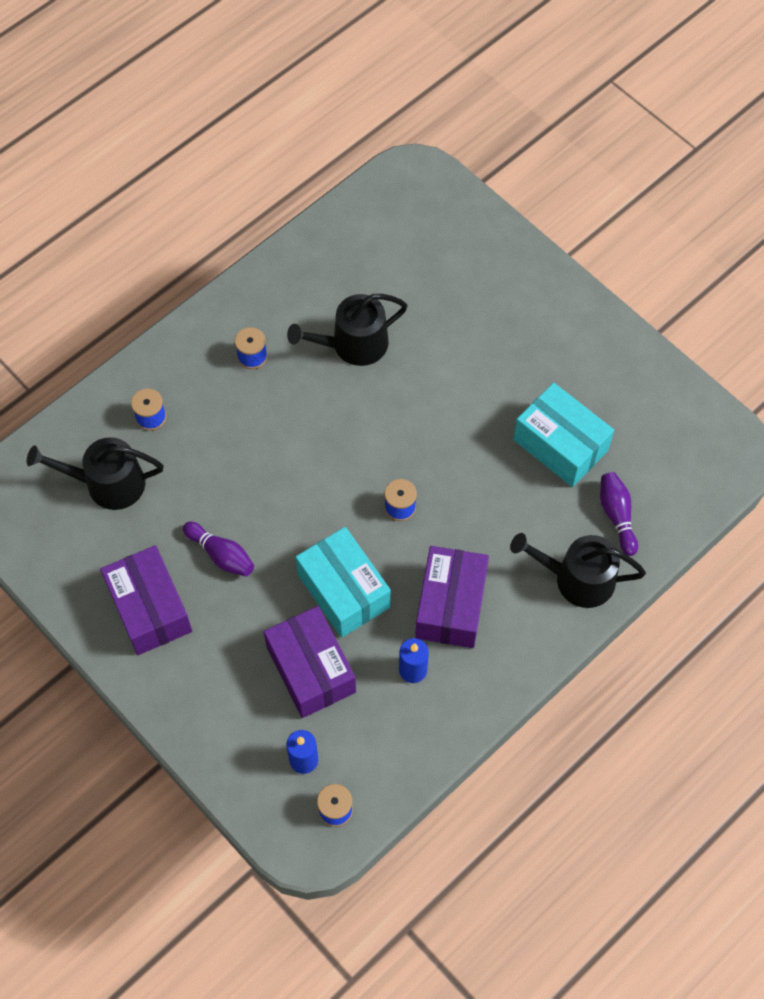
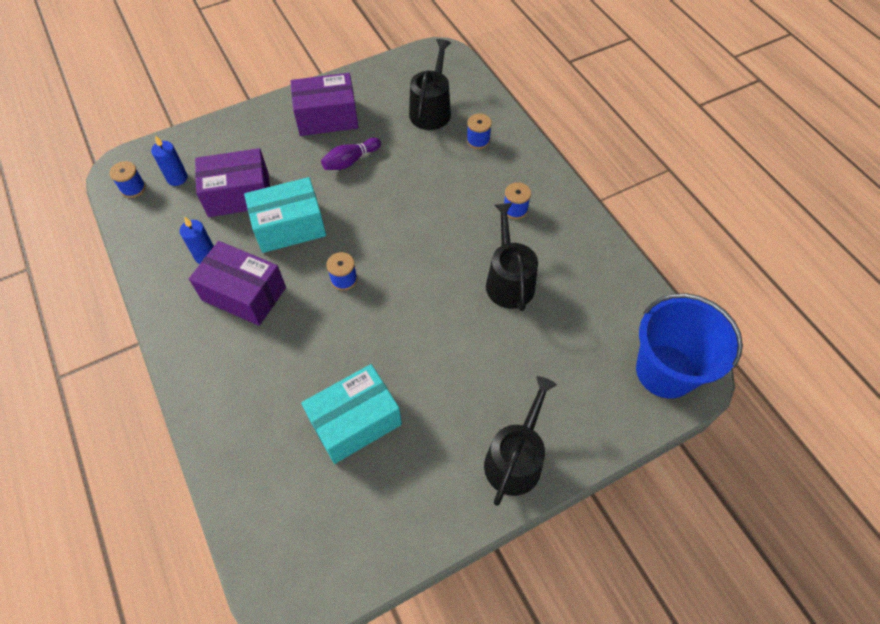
camera: 105 degrees right, 5 degrees down
(418, 196) = (665, 371): none -> blue bucket
(577, 579) = (221, 396): black watering can -> black watering can (515, 459)
(617, 516) = (265, 450): purple bowling pin -> none

